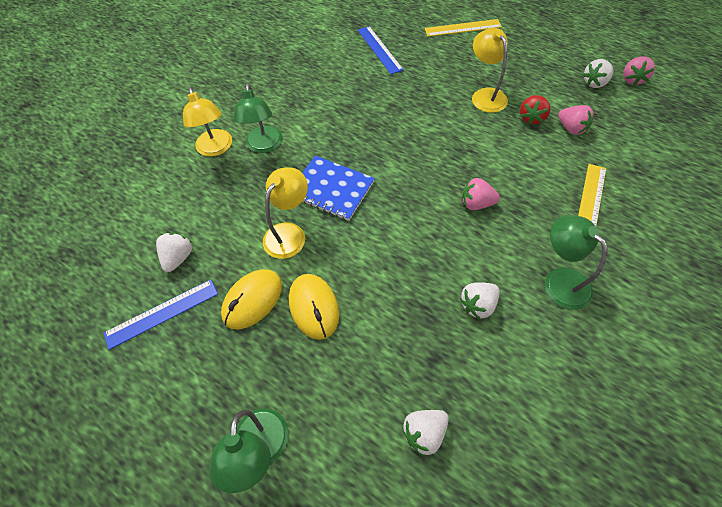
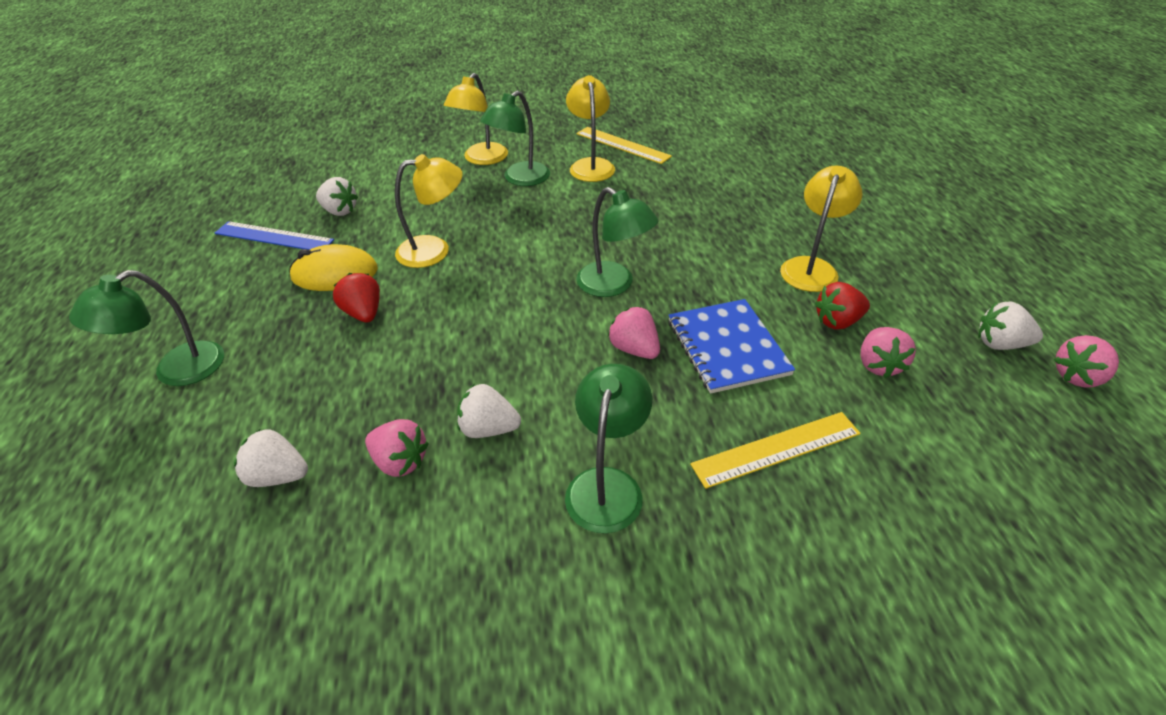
camera: 45 degrees right, 15 degrees down
(178, 257) = (339, 211): white strawberry -> white strawberry turned 60 degrees clockwise
(293, 106) = (591, 165): none -> yellow lamp
(314, 307) = (363, 313): yellow mouse -> red strawberry
(331, 189) = (519, 243): blue notebook -> blue notebook (727, 347)
(379, 49) = (751, 166): blue ruler -> none
(417, 175) = (614, 285): none -> green lamp
(463, 28) = (887, 196): yellow ruler -> yellow ruler (622, 145)
(467, 362) = (400, 461): none -> pink strawberry

